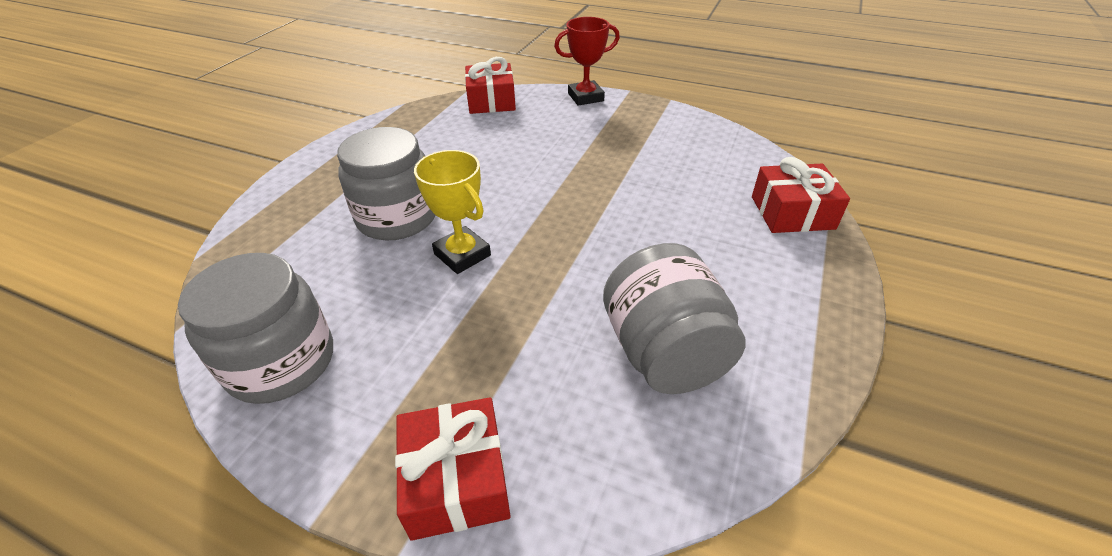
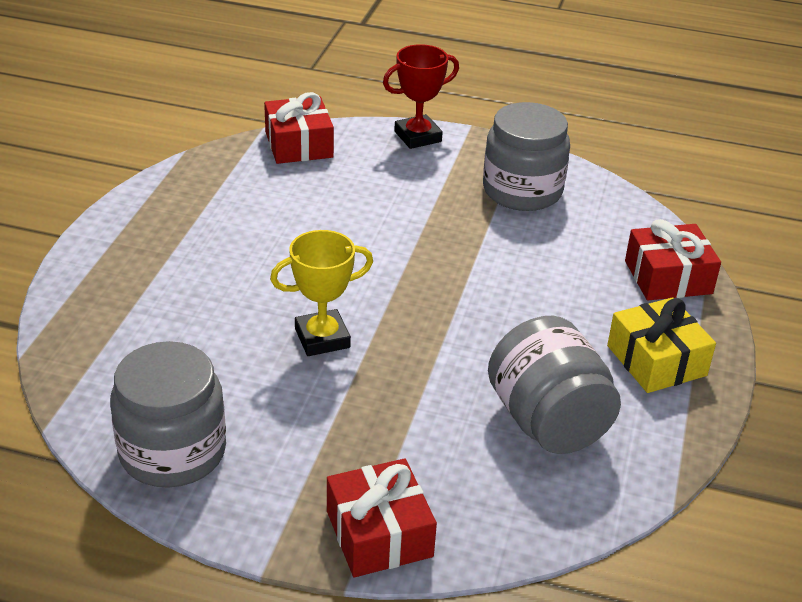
camera: 10 degrees left, 5 degrees down
(397, 217) = (234, 300): grey jar -> grey jar (522, 190)
(462, 255) = (322, 338): yellow trophy -> yellow trophy turned 60 degrees counterclockwise
(781, 292) = (656, 360): none -> yellow gift

